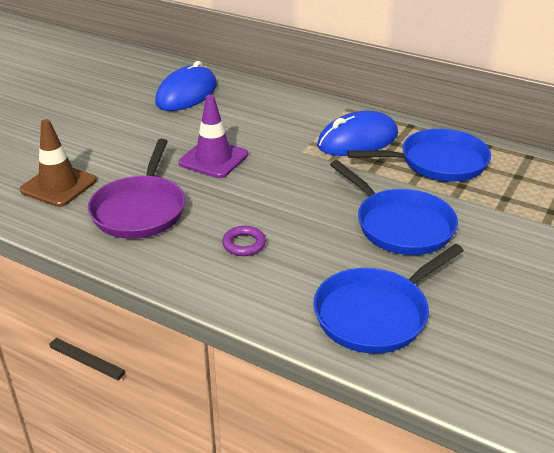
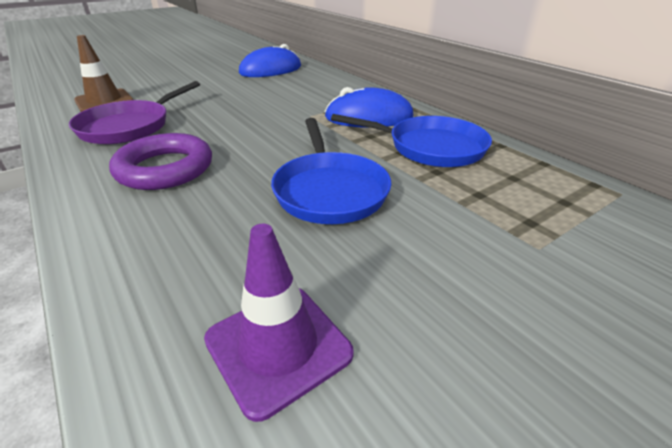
camera: 25 degrees right, 0 degrees up
(213, 159) = (233, 107): purple traffic cone -> purple traffic cone (278, 346)
(244, 244) = (165, 169): purple ring -> purple ring, size x2.09
(375, 313) = (191, 272): blue pan -> none

